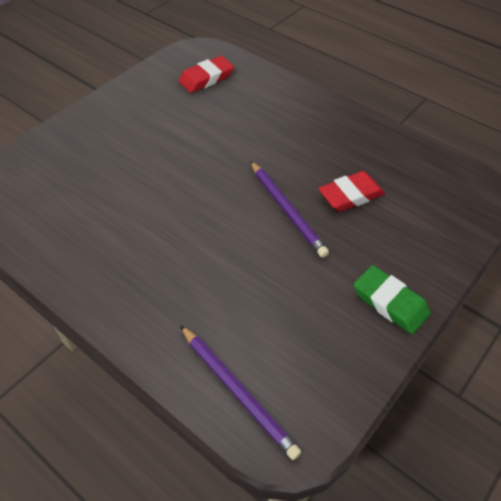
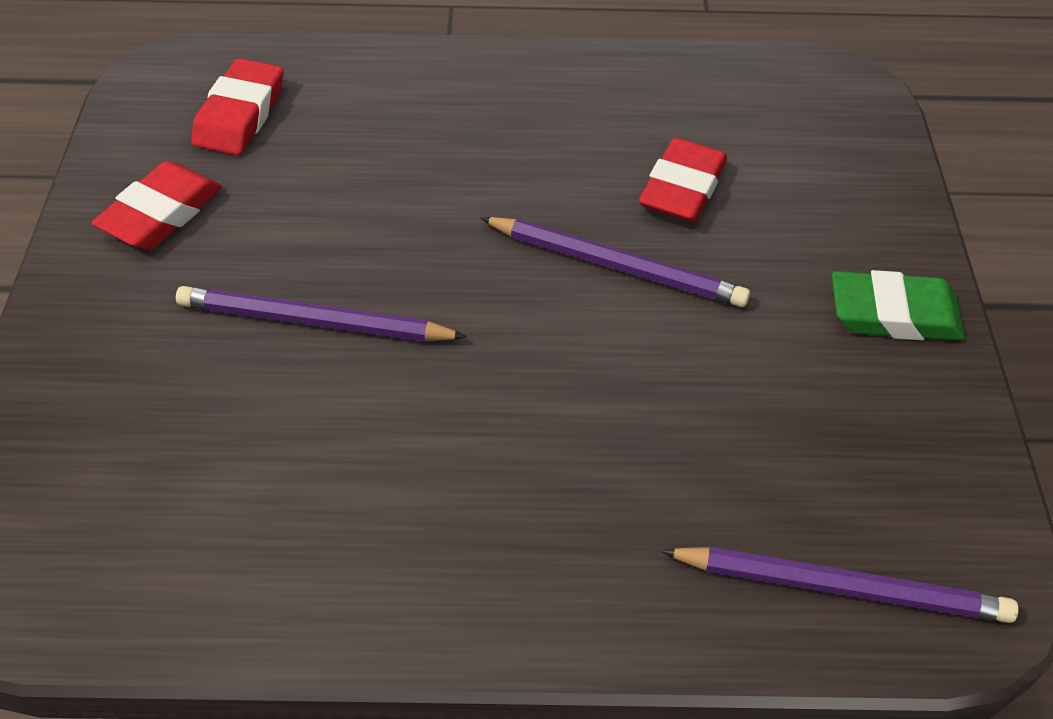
camera: 40 degrees left, 0 degrees up
(144, 100) = (161, 213): none -> red eraser
(153, 166) = (314, 322): none -> purple pencil

